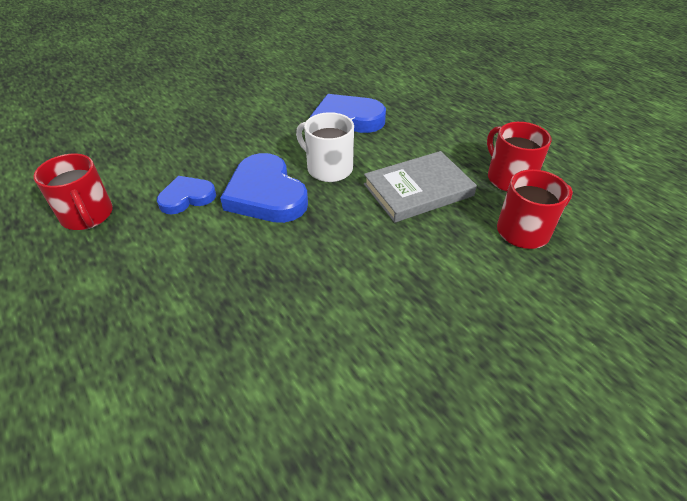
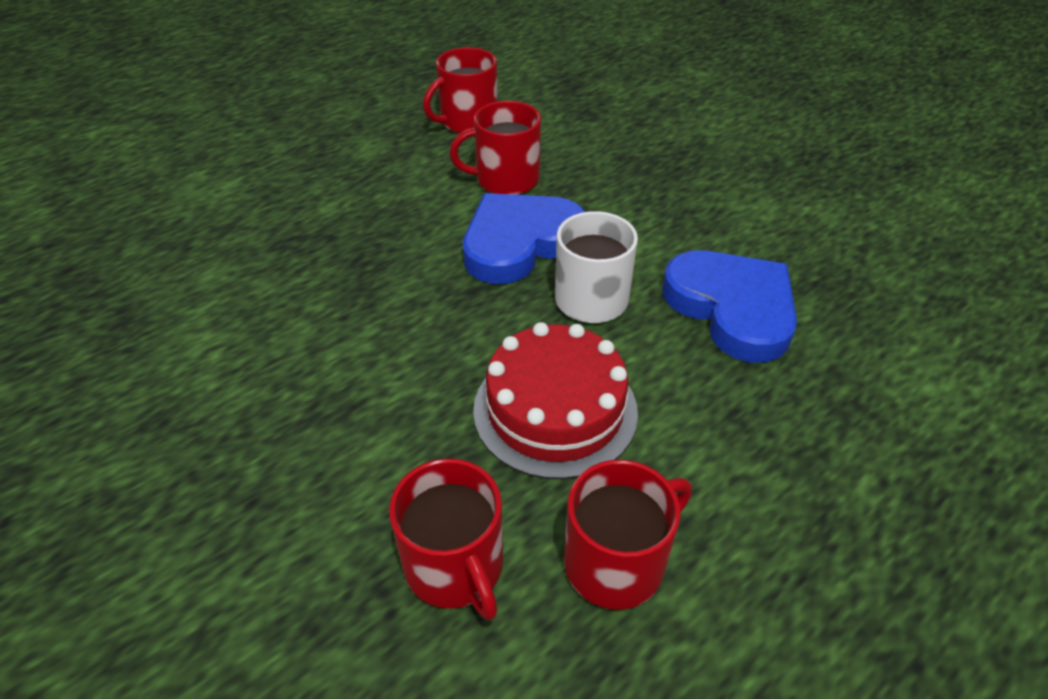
camera: 85 degrees right, 0 degrees up
(187, 197) = (505, 179): blue heart -> red mug
(418, 190) = (555, 410): grey book -> red cake

